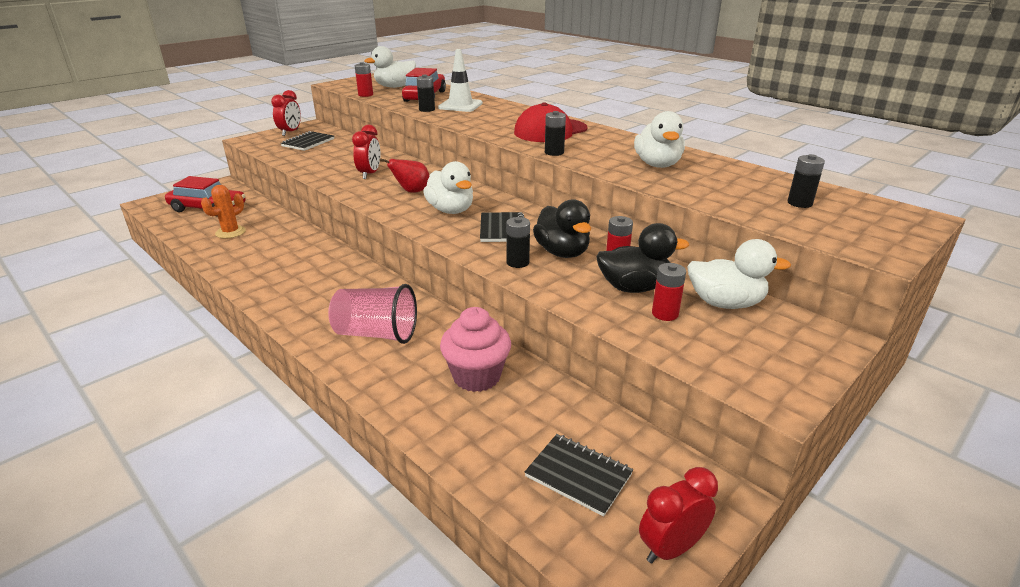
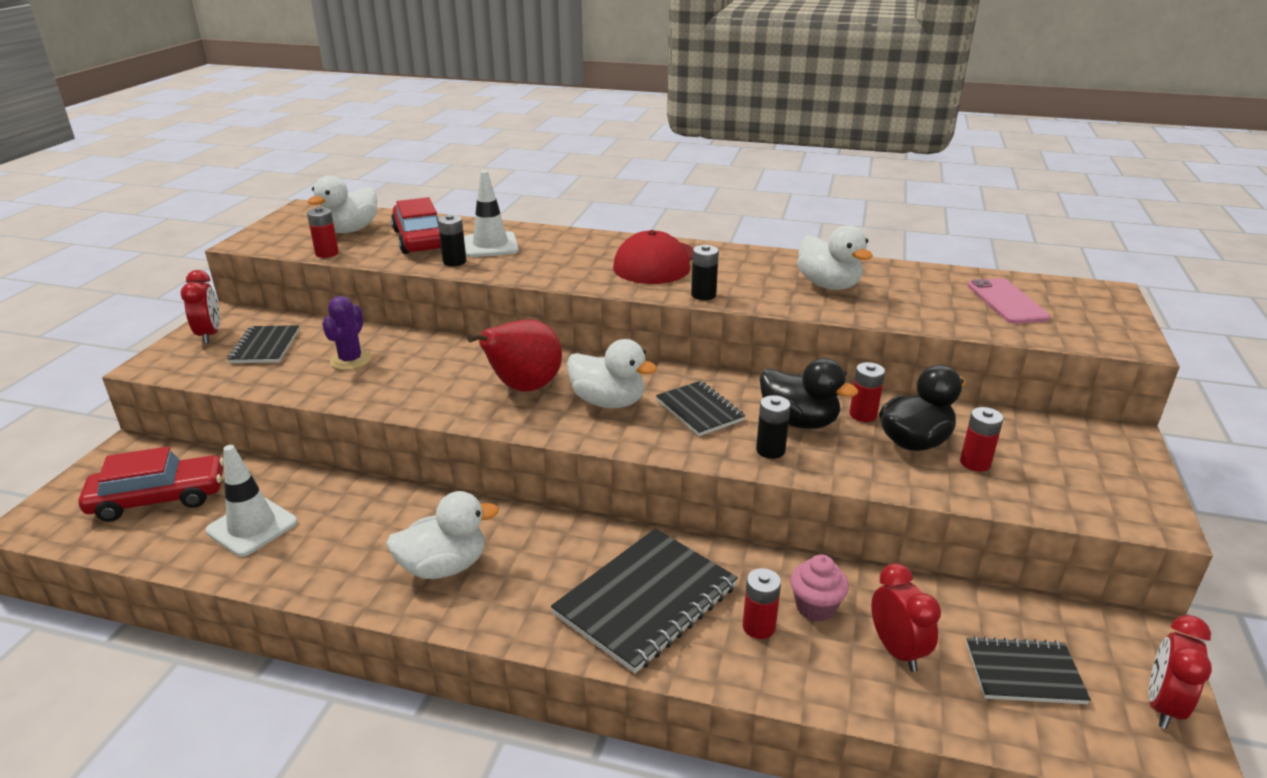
camera: 30 degrees left, 0 degrees up
(230, 232) = (252, 527): orange cactus -> white traffic cone
(340, 157) = (351, 360): none -> purple cactus
(369, 174) = (431, 376): red clock -> red clock (896, 650)
(376, 334) = (646, 601): pink cup -> black notebook
(411, 191) = (523, 388): red pear -> red pear, size x1.61
(425, 372) = (758, 627): none -> red battery
(476, 376) = (815, 607): pink cupcake -> pink cupcake, size x0.65
(725, 303) = (1008, 431): white duck -> white duck (444, 567)
(799, 203) = (1006, 302): black battery -> pink phone

